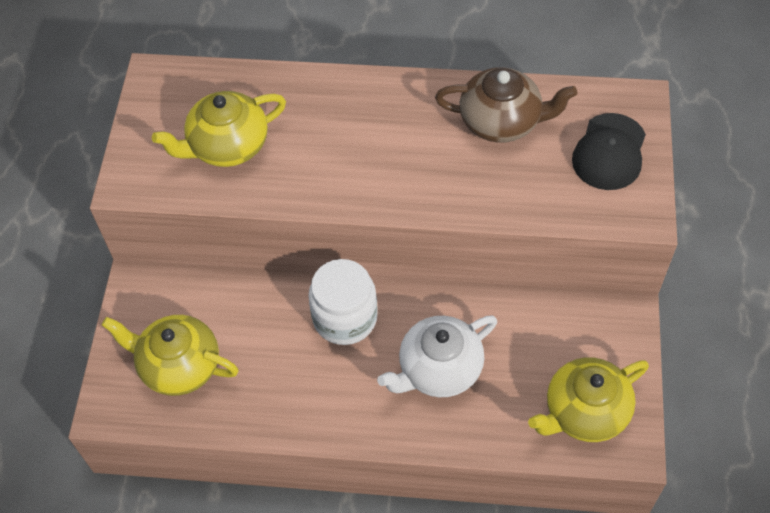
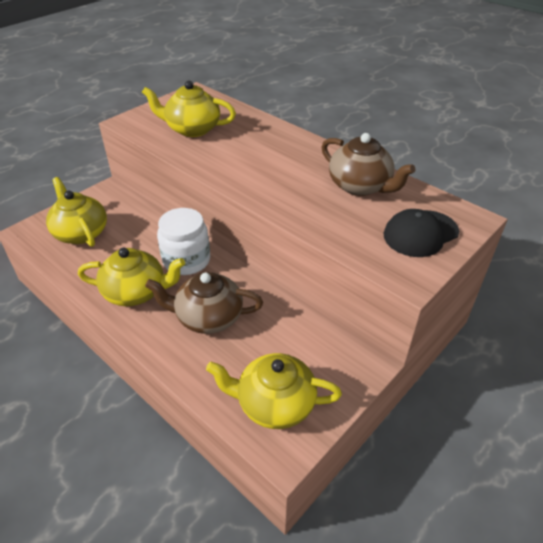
camera: 35 degrees right, 15 degrees down
(334, 393) = (136, 292): none -> yellow teapot
(438, 369) = (208, 317): white teapot -> brown teapot

